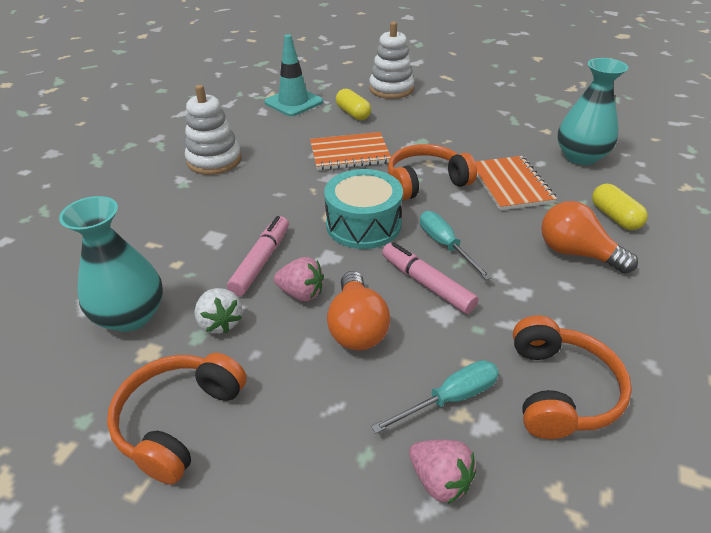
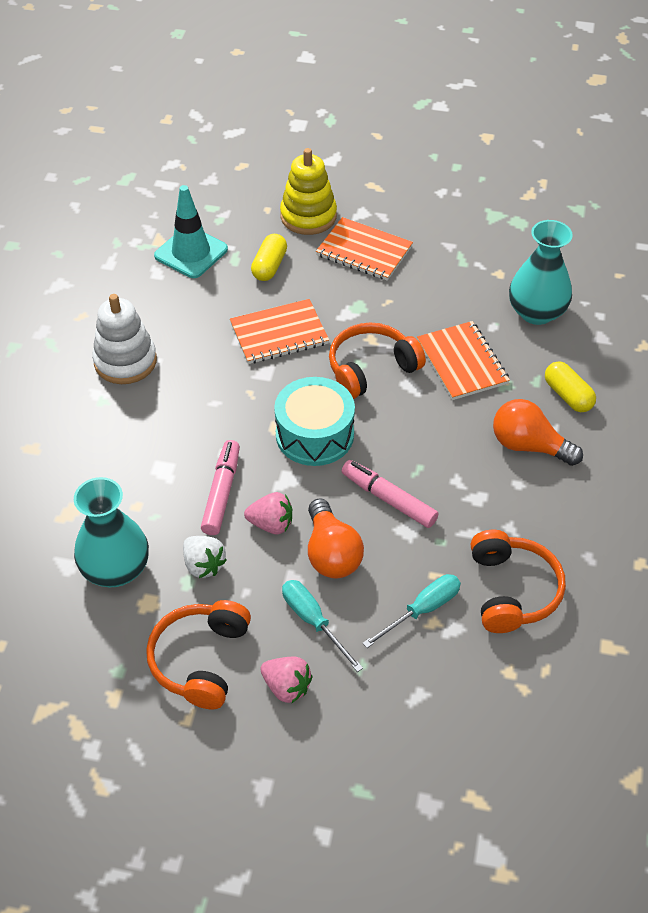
camera: 10 degrees left, 10 degrees up
(353, 113) = (269, 266): yellow capsule -> yellow capsule turned 60 degrees clockwise
(391, 89) = (308, 216): white stacking toy -> yellow stacking toy
(432, 110) = (364, 251): none -> orange notebook
(440, 480) = (421, 676): pink strawberry -> pink strawberry (286, 687)
(445, 245) = (401, 451): turquoise screwdriver -> turquoise screwdriver (313, 621)

